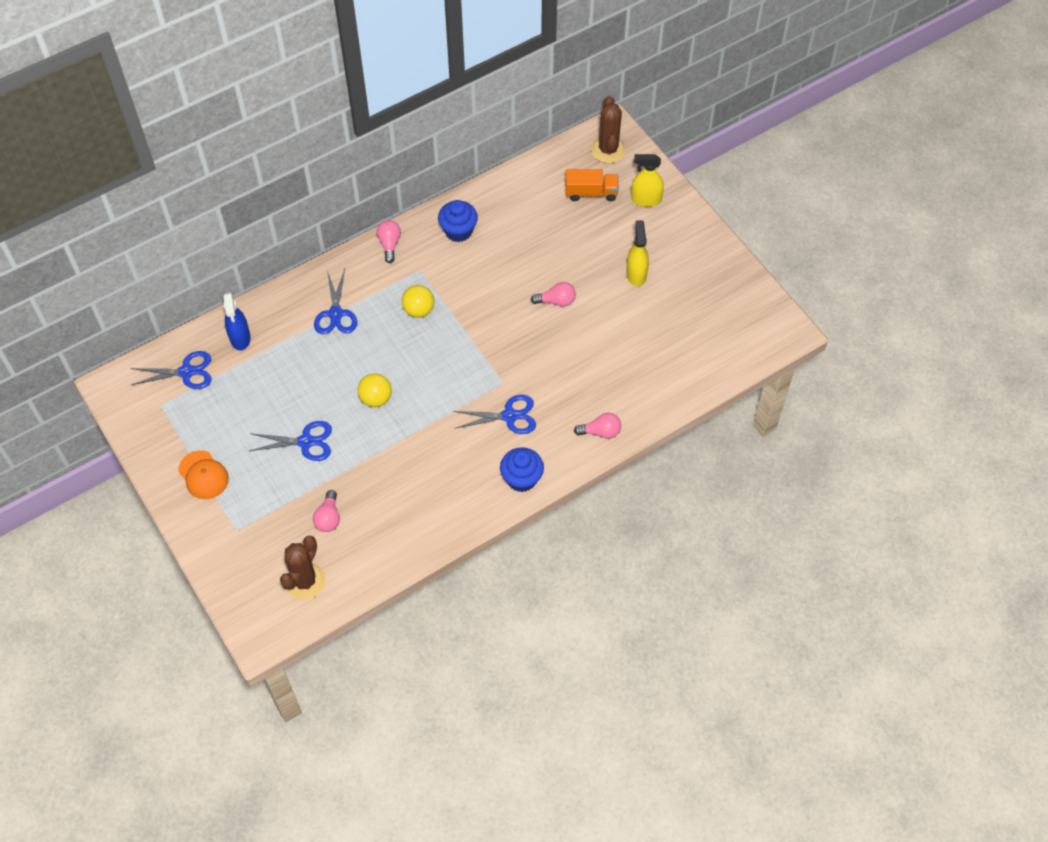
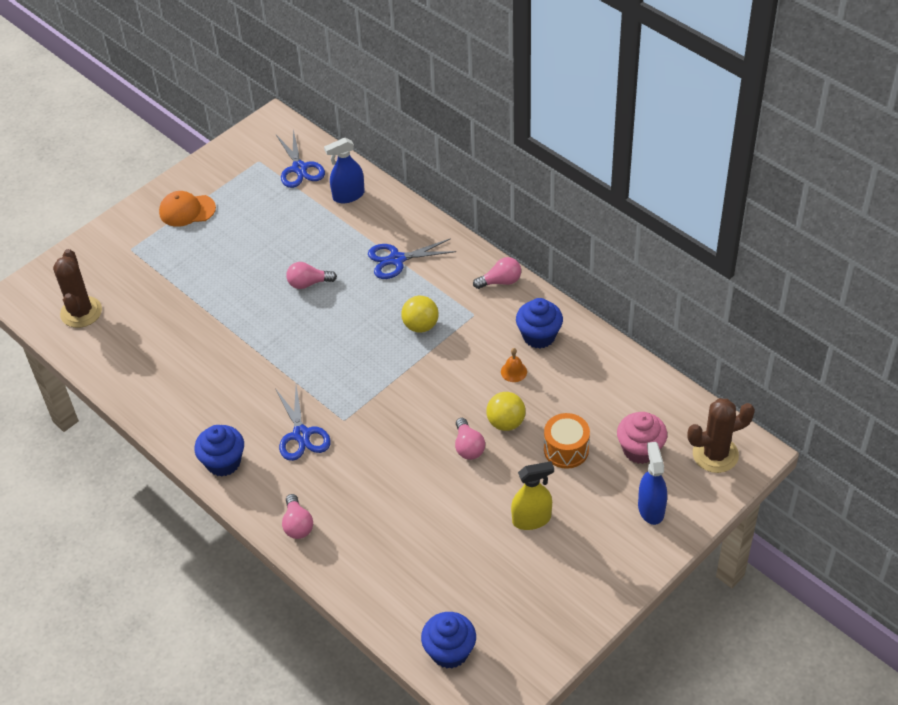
camera: 80 degrees right, 10 degrees down
(203, 475) = (187, 210): orange cap -> orange cap turned 45 degrees clockwise
(305, 442) = (237, 274): blue scissors -> none
(305, 581) = (81, 312): brown cactus -> brown cactus turned 75 degrees clockwise
(328, 518) = (153, 313): pink light bulb -> pink light bulb (308, 283)
(376, 398) = (300, 316): yellow ball -> yellow ball (506, 422)
(490, 255) = (513, 371): none -> orange bell
(577, 238) = (566, 449): none -> orange drum
(591, 193) = (640, 450): orange truck -> pink cupcake
(646, 200) = (651, 509): yellow spray bottle -> blue spray bottle
(739, 349) = (449, 651): none -> blue cupcake

